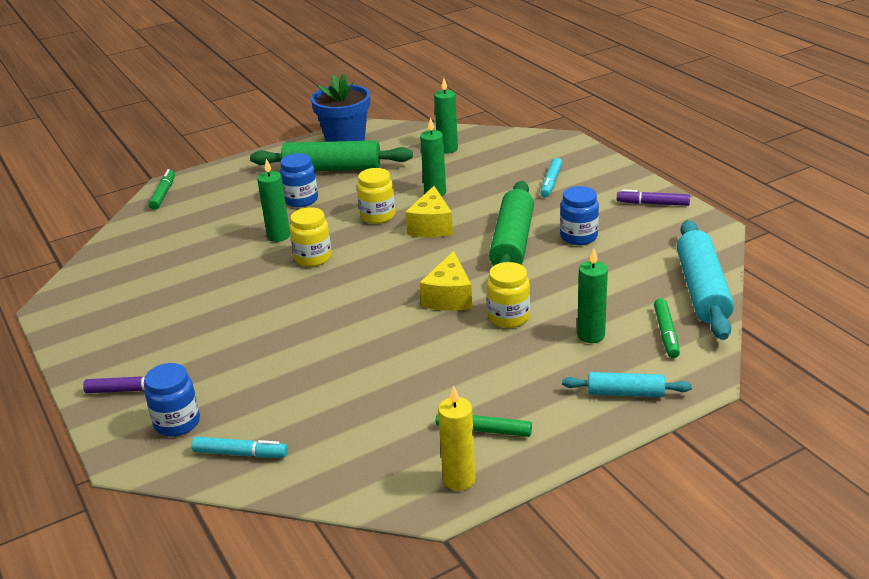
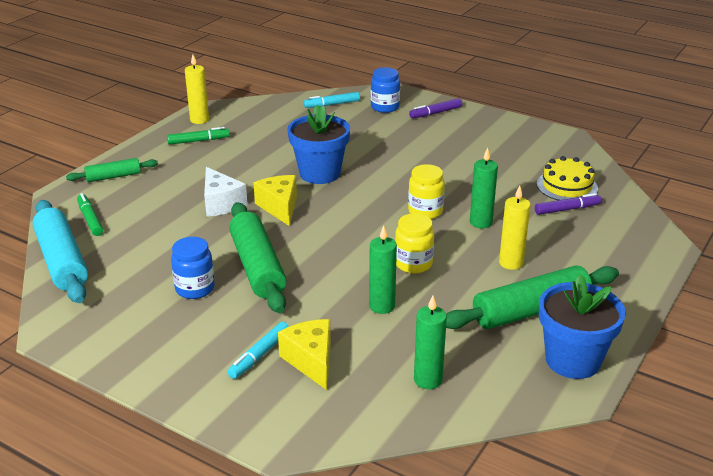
camera: 150 degrees right, 0 degrees up
(152, 251) = (567, 186): none -> yellow cake
(163, 194) = (654, 236): green marker -> none
(301, 200) = (511, 263): blue jar -> yellow candle
(371, 329) = (320, 173): none -> blue flower pot
(431, 226) = (349, 265): yellow cheese -> yellow cheese (311, 361)
(508, 317) = (221, 203): yellow jar -> white cheese
(551, 182) = (259, 355): turquoise marker -> turquoise marker turned 135 degrees counterclockwise
(591, 335) = (150, 205): green candle -> none
(625, 393) = (113, 176): turquoise rolling pin -> green rolling pin
(653, 203) = (126, 352): purple marker -> purple marker (567, 209)

